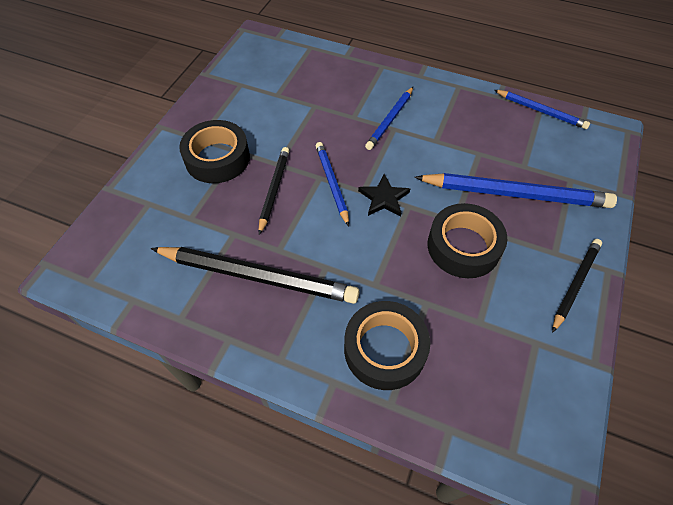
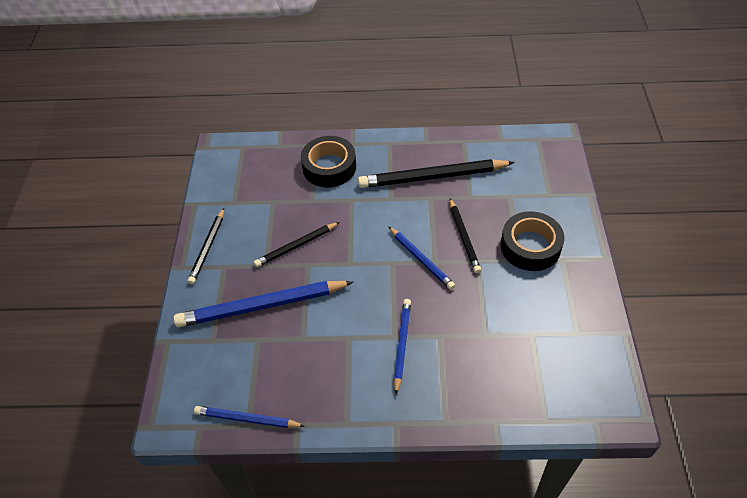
camera: 160 degrees right, 5 degrees down
(384, 198) = (372, 262): black star -> none
(463, 246) = (296, 246): black tape -> black pencil

